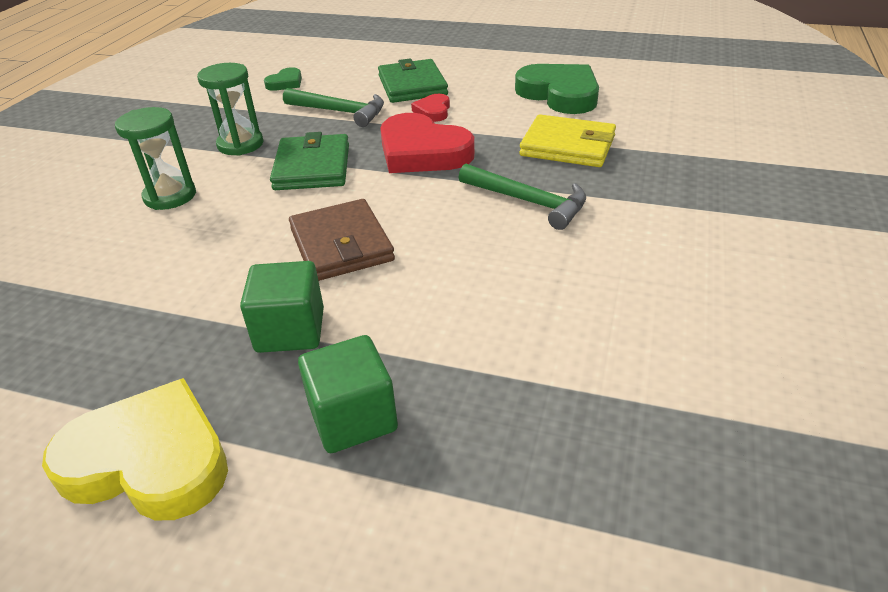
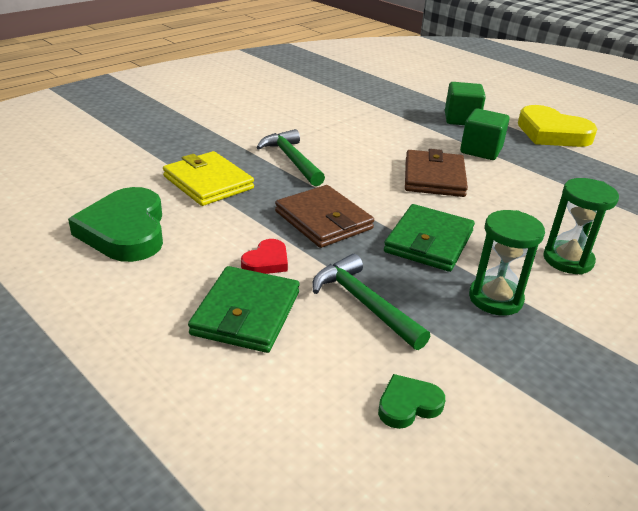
camera: 155 degrees left, 5 degrees down
(422, 152) = (323, 220): red heart -> brown wallet

